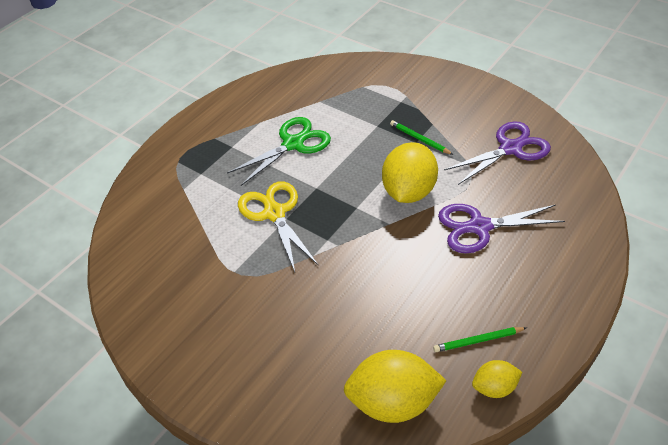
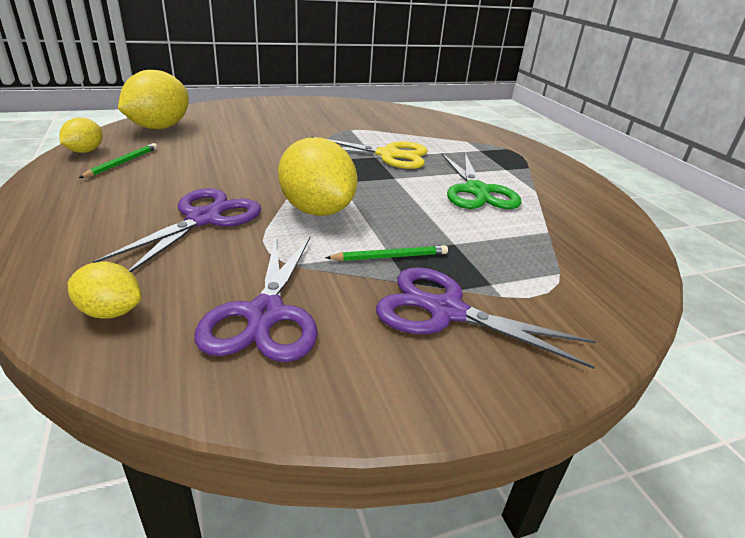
camera: 120 degrees right, 15 degrees down
(439, 105) = (446, 311): none -> purple scissors
(571, 190) = (110, 312): none -> yellow lemon

